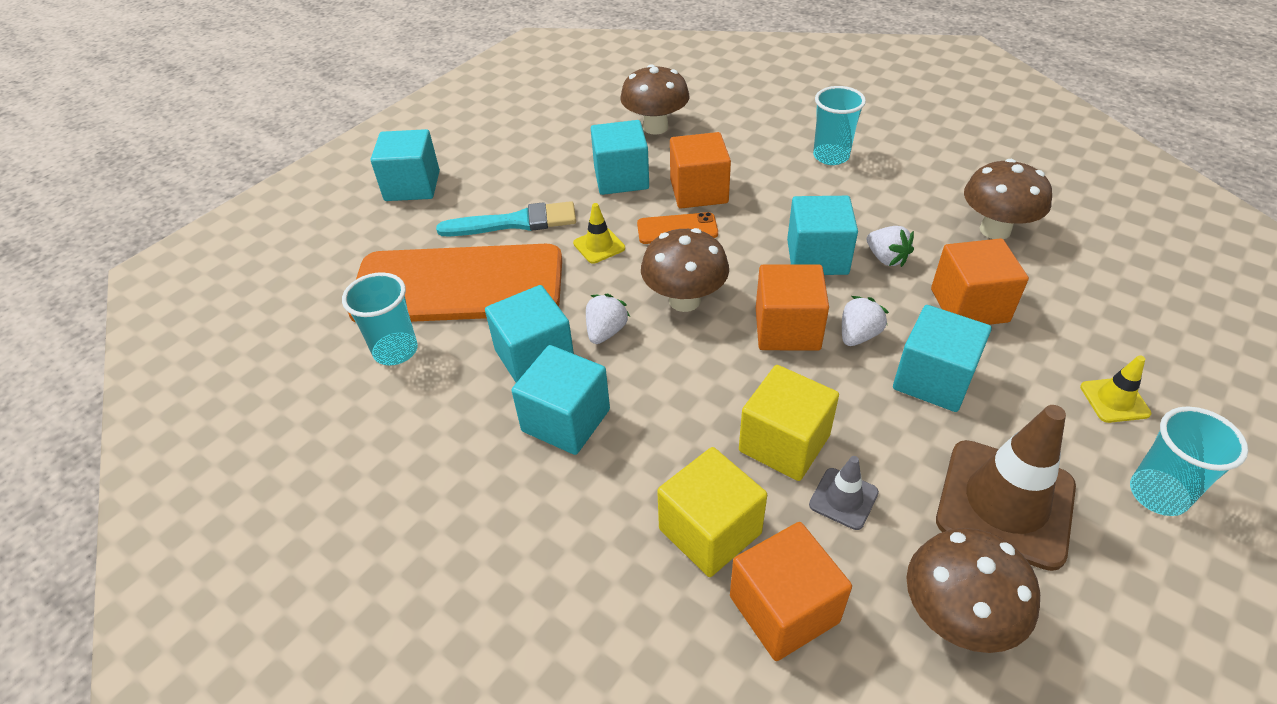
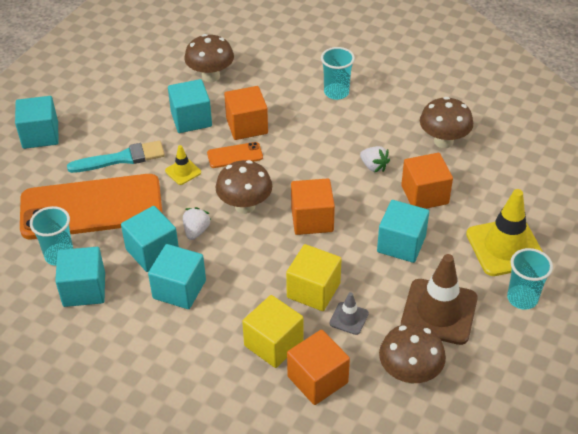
camera: 10 degrees left, 0 degrees up
(817, 257) = (329, 169): turquoise cube -> turquoise cube (84, 289)
(858, 335) = (356, 220): white strawberry -> none
(1114, 400) = (505, 247): yellow traffic cone -> yellow traffic cone, size x2.11

